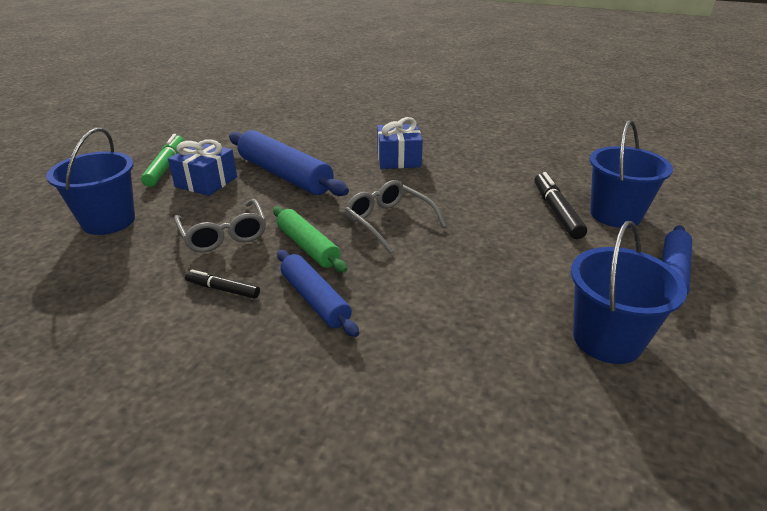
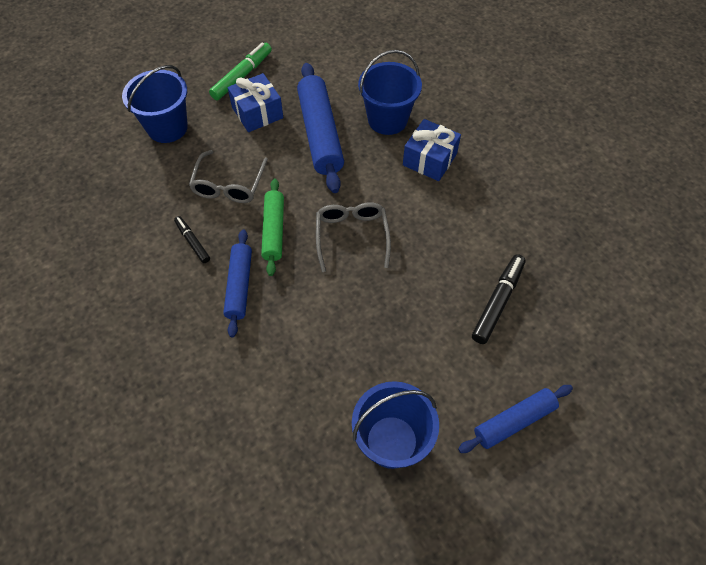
camera: 35 degrees right, 25 degrees up
(615, 215) = (545, 335): blue bucket -> blue bucket (387, 120)

